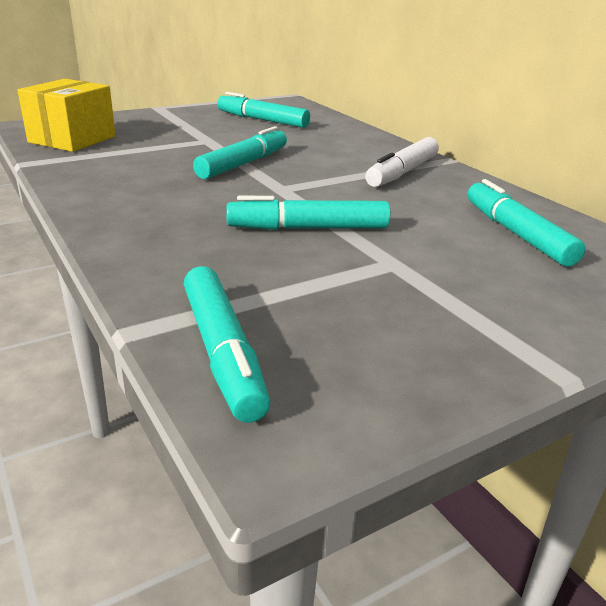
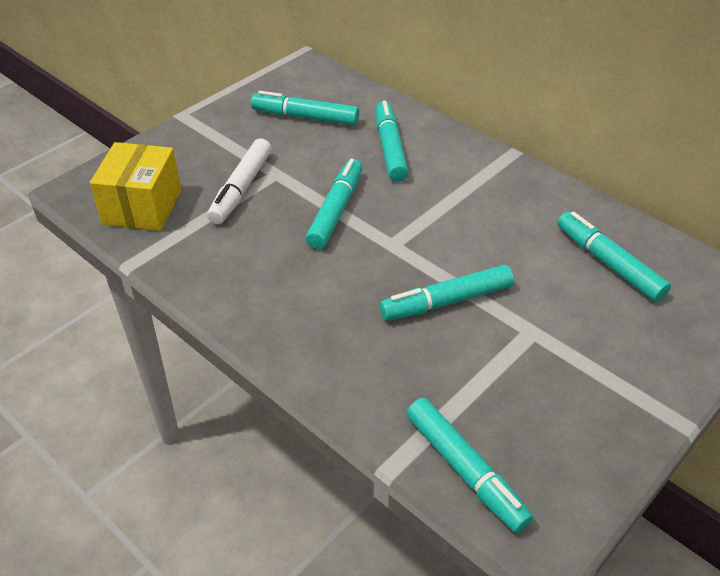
camera: 15 degrees left, 15 degrees up
(326, 142) = (390, 148): none -> turquoise marker
(402, 172) = (483, 188): white marker -> white marker (241, 188)

